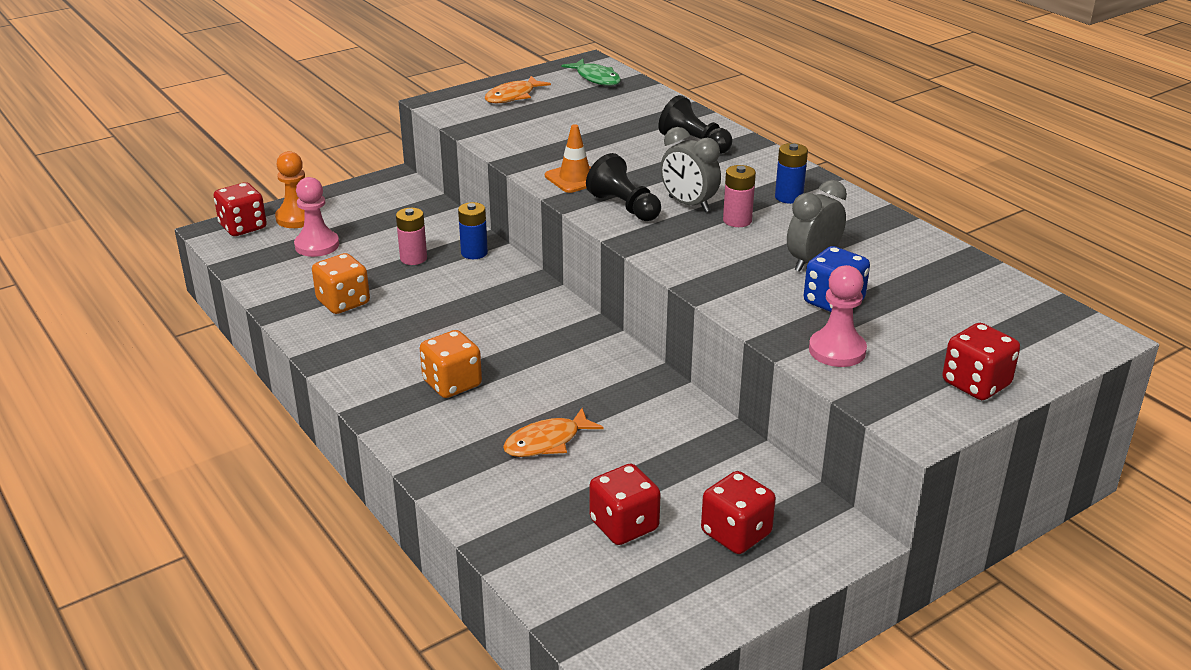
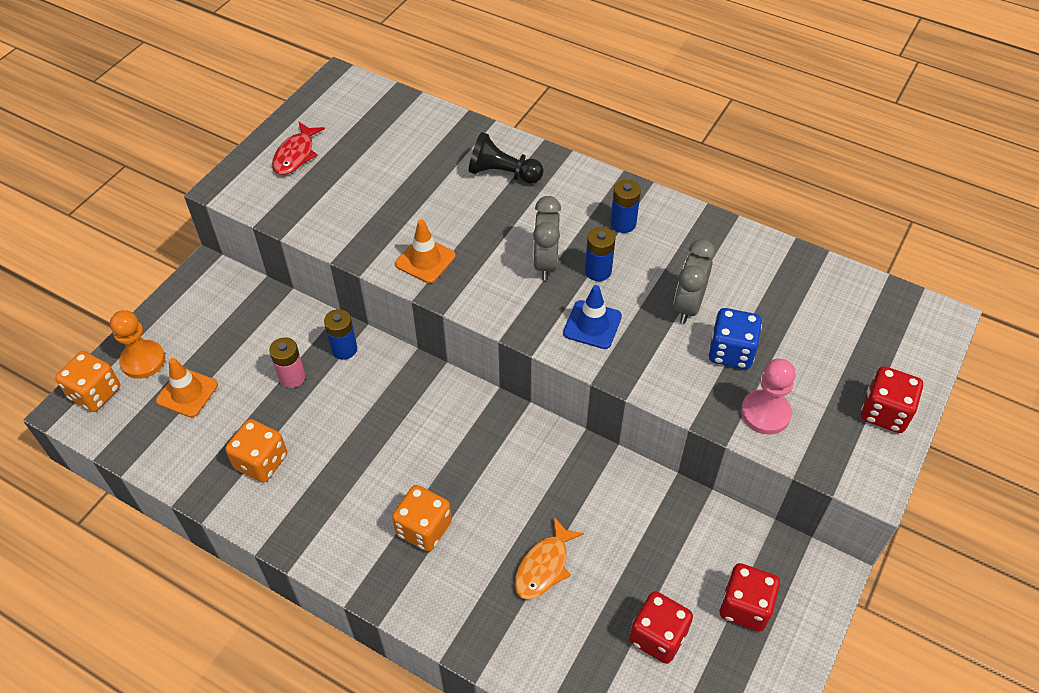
camera: 25 degrees left, 20 degrees up
(243, 227) = (95, 393): red dice -> orange dice
(317, 245) = (187, 393): pink pawn -> orange traffic cone
(513, 96) = (296, 155): orange fish -> red fish
(596, 78) = (360, 103): green fish -> none
(624, 207) = (492, 286): black pawn -> none
(688, 204) = (545, 263): grey clock -> grey clock turned 75 degrees clockwise
(702, 252) = (592, 325): none -> blue traffic cone
(737, 220) = (598, 271): pink battery -> blue battery

